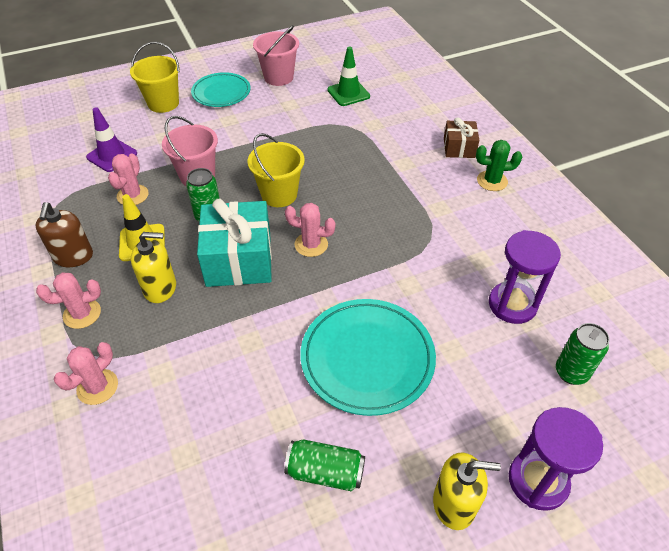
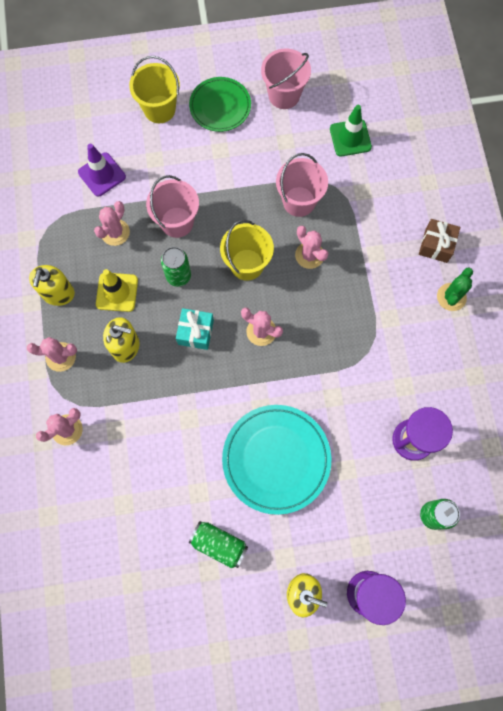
camera: 15 degrees right, 25 degrees up
(73, 256) = (58, 293): brown soap dispenser -> yellow soap dispenser
(221, 93) = (220, 106): turquoise plate -> green plate
(239, 259) = (195, 332): turquoise gift -> turquoise gift, size x0.55
(316, 141) = (299, 201): none -> pink bucket
(340, 176) = (309, 255): none -> pink cactus
(492, 181) = (451, 297): green cactus -> green cactus turned 75 degrees counterclockwise

